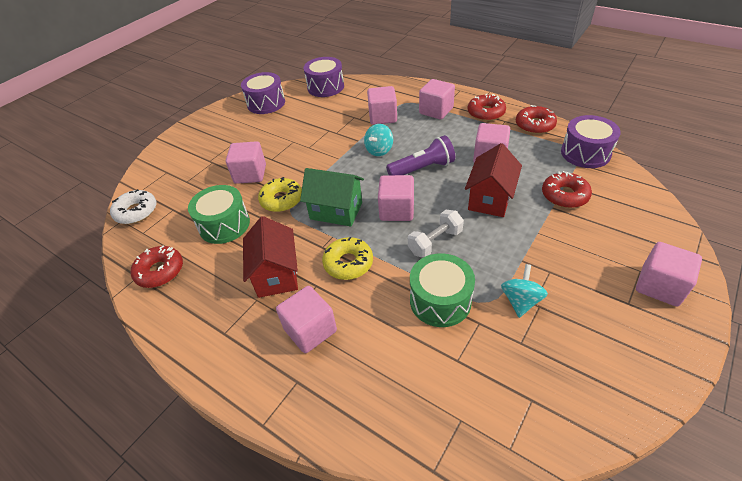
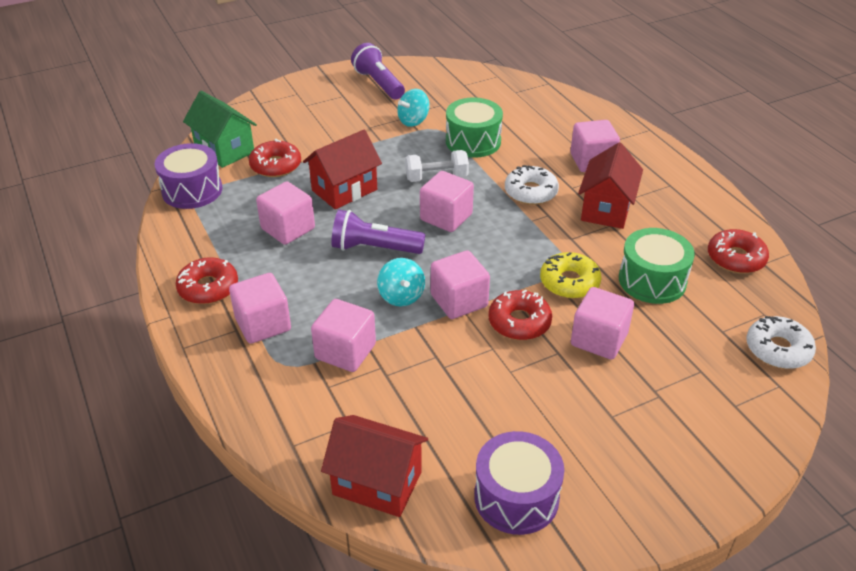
camera: 155 degrees left, 5 degrees down
(325, 87) = (377, 483): purple drum -> red house
(336, 211) = (511, 243): green house -> green house (224, 150)
(348, 263) = (530, 192): yellow donut -> white donut
(379, 150) = (401, 296): turquoise spinning top -> turquoise spinning top turned 105 degrees clockwise
(534, 125) = (184, 243): red donut -> red donut (519, 322)
(621, 345) = (378, 84): none -> purple flashlight
(659, 286) = (308, 94): pink cube -> pink cube (459, 301)

